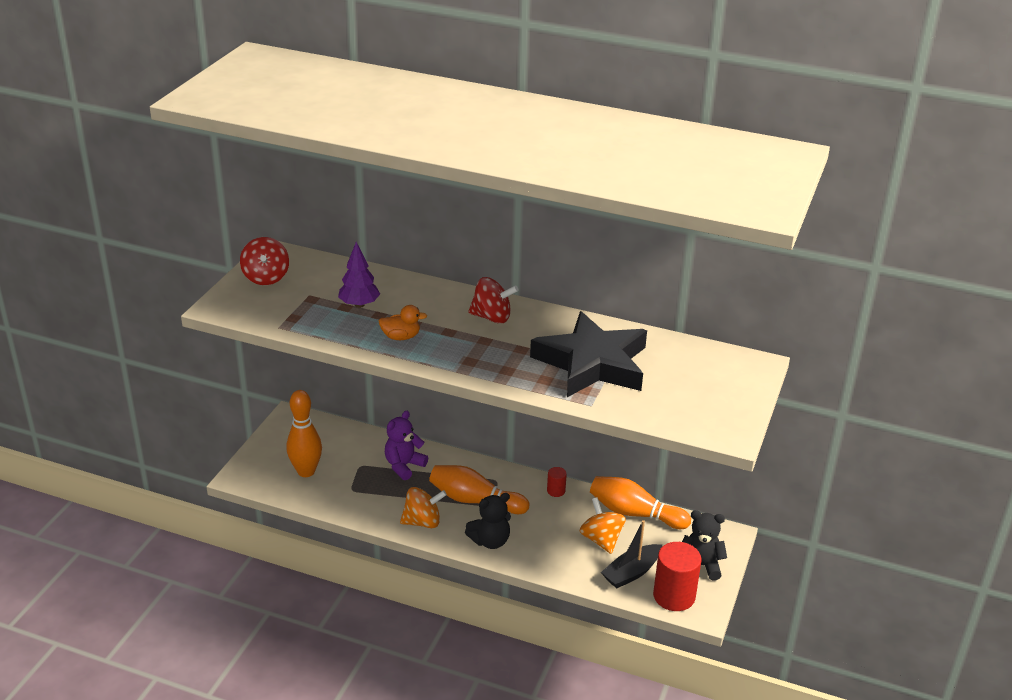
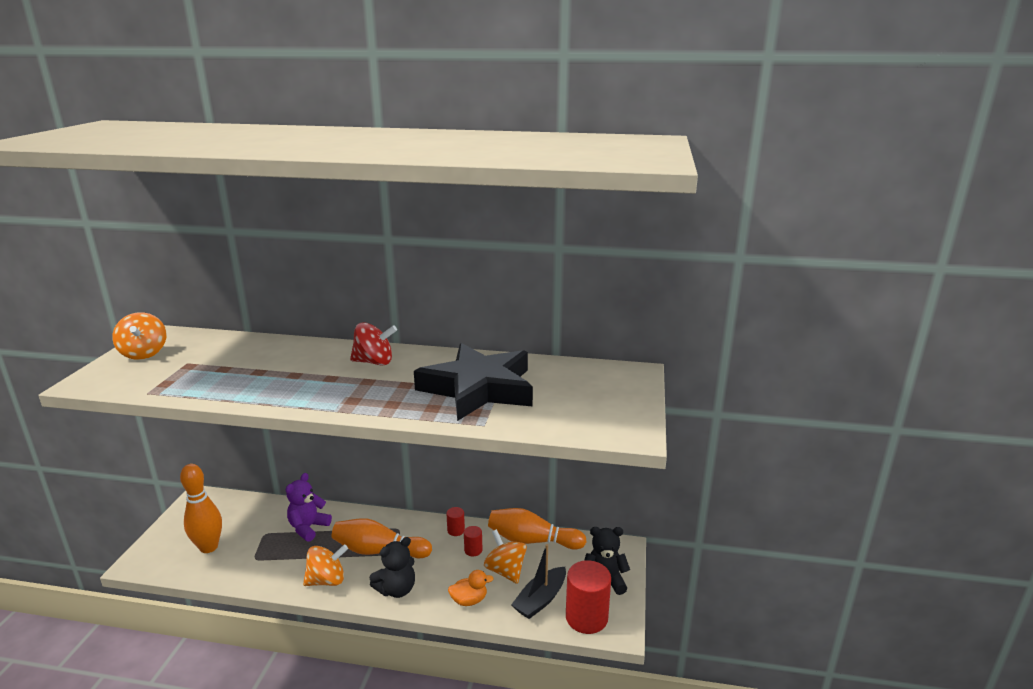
camera: 10 degrees left, 10 degrees down
(266, 277) = (144, 353): red spinning top -> orange spinning top
(359, 304) = (239, 365): purple tree -> none
(401, 337) = (280, 387): orange duck -> orange duck (469, 600)
(571, 514) = (473, 550): none -> red cylinder

